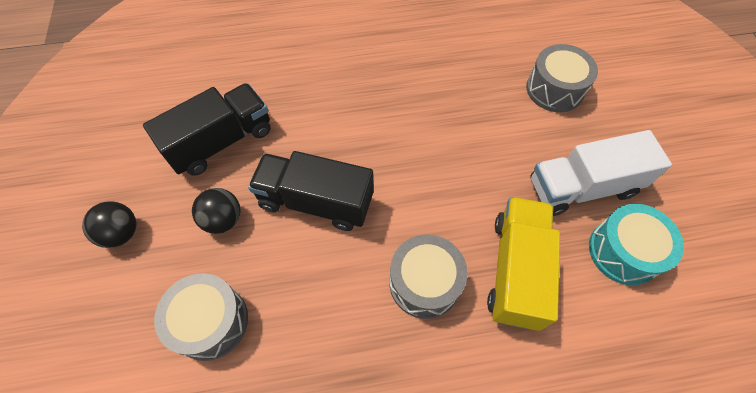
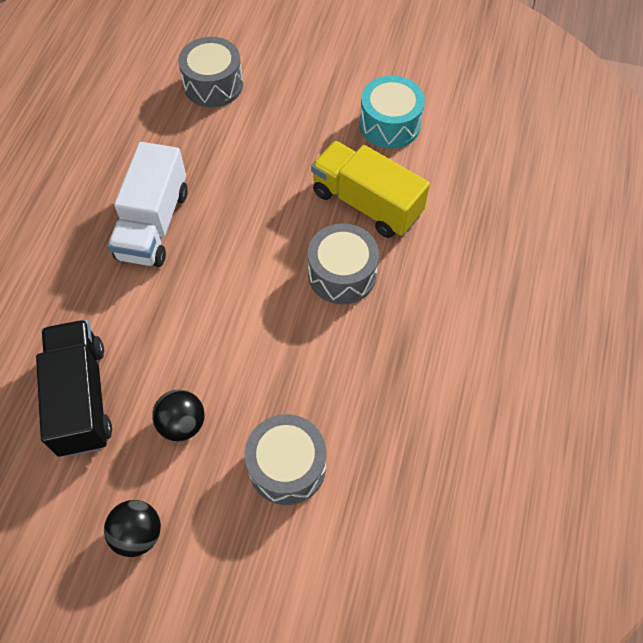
camera: 65 degrees left, 0 degrees up
(316, 202) = (212, 330): black truck -> none
(582, 187) = (321, 119): white truck -> white truck (153, 224)

